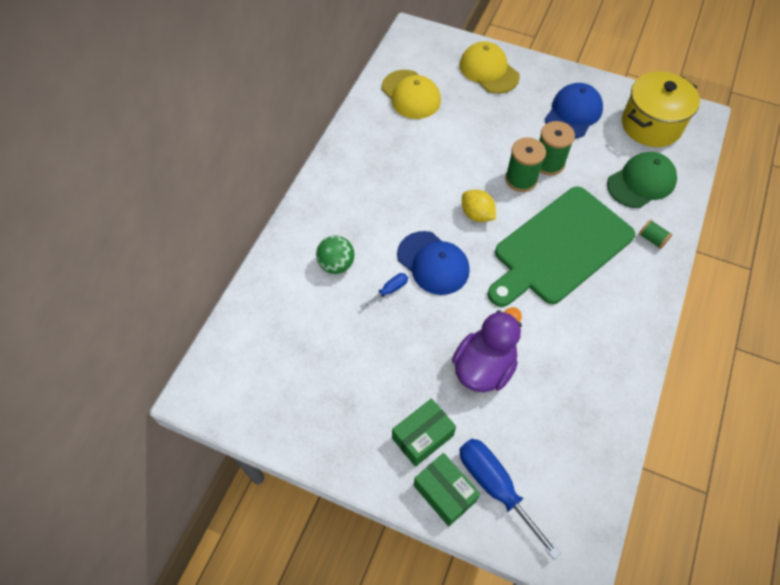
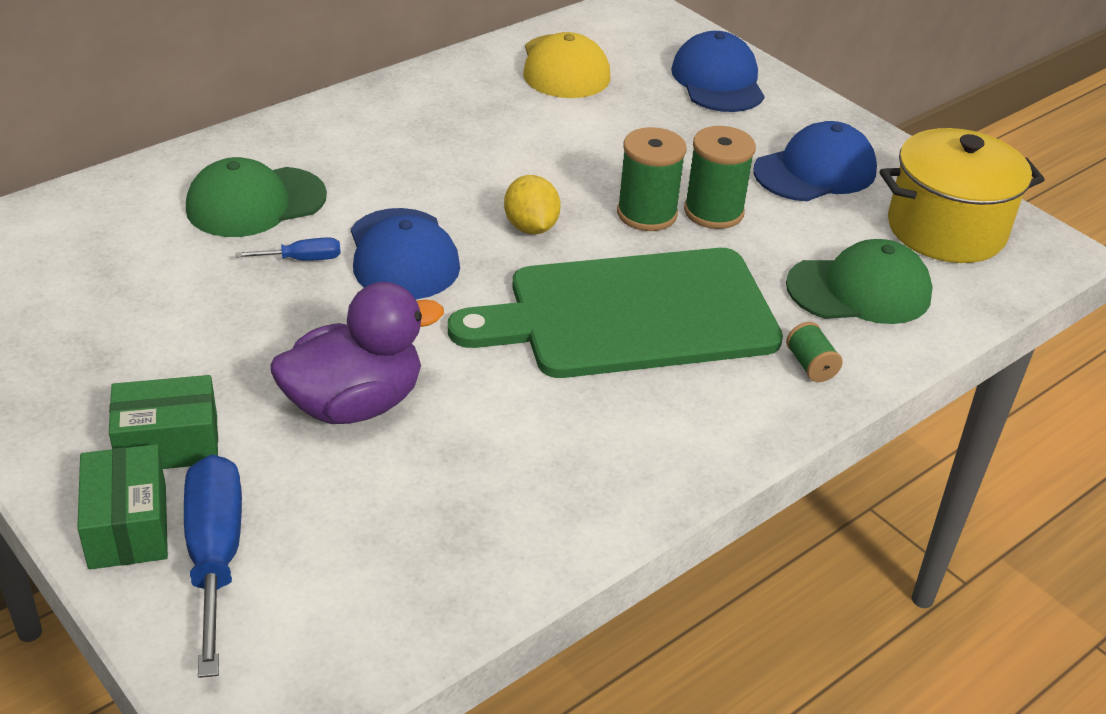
camera: 25 degrees right, 20 degrees down
(336, 264) = (255, 202): green ball -> green cap
(488, 71) = (718, 81): yellow cap -> blue cap

